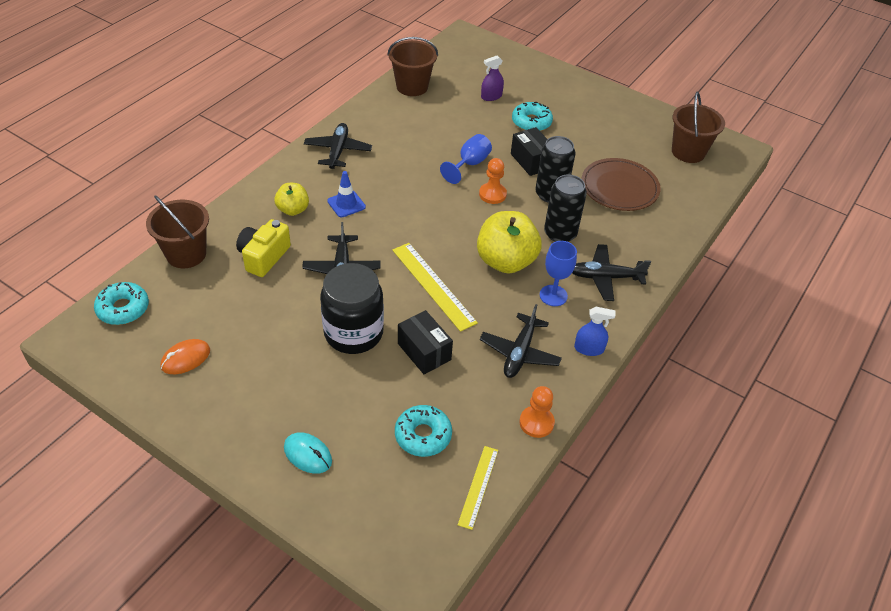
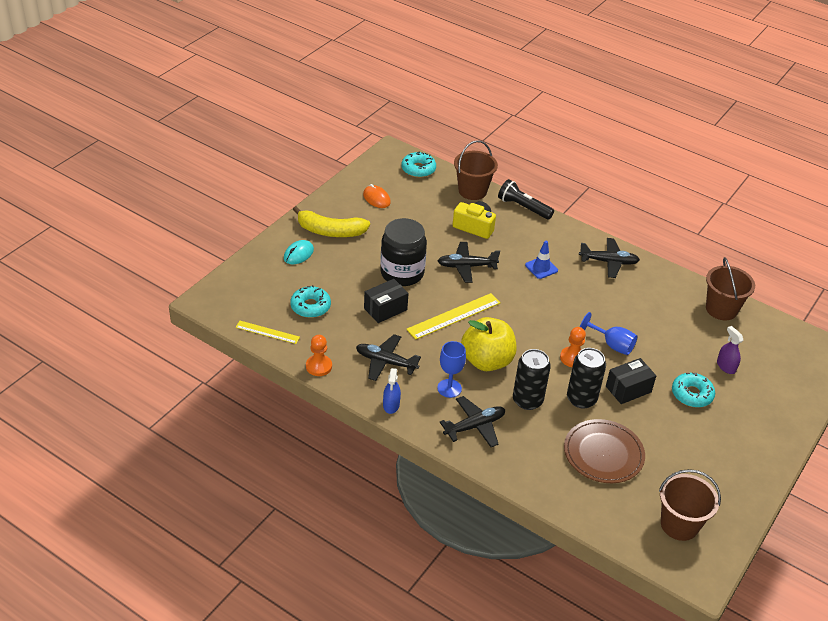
camera: 90 degrees right, 5 degrees down
(229, 209) = (523, 207): none -> black flashlight
(257, 415) = (330, 231): none -> yellow banana
(293, 210) = (529, 239): yellow apple -> none
(605, 277) = (475, 426): black plane -> black plane turned 60 degrees clockwise

